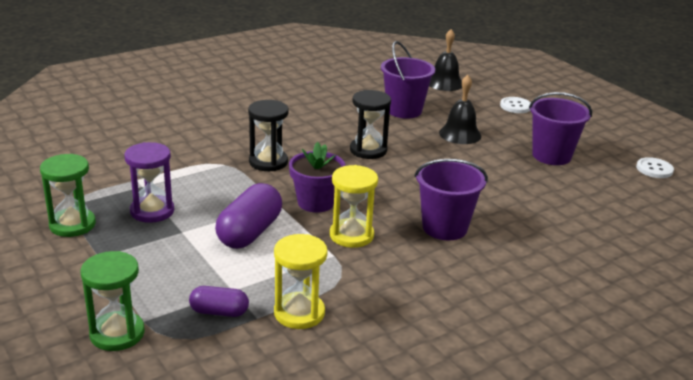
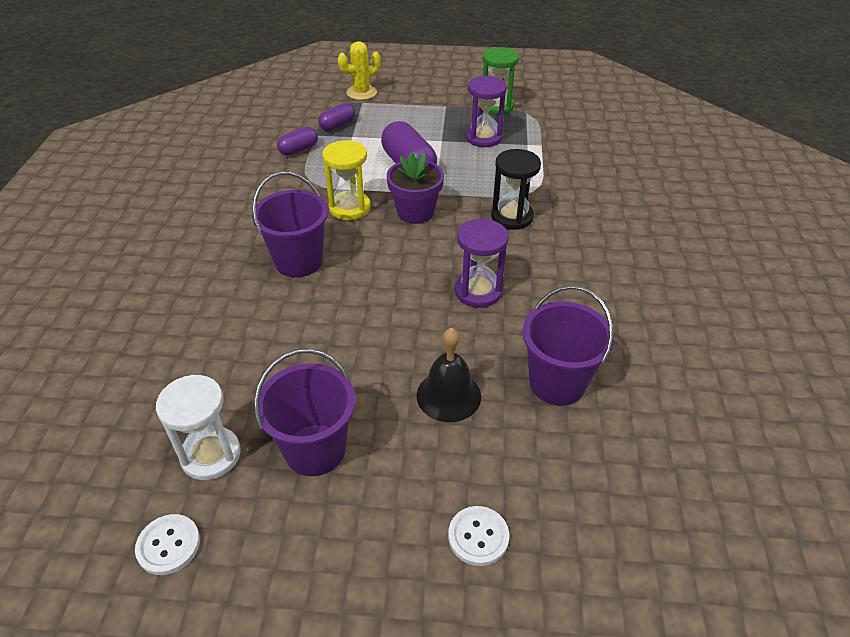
camera: 130 degrees right, 15 degrees up
(117, 333) = (361, 93): green hourglass -> yellow cactus
(299, 313) = (299, 150): yellow hourglass -> purple capsule
(368, 150) = (478, 291): black hourglass -> purple hourglass
(444, 83) = (628, 502): black bell -> none
(608, 182) = (211, 455): none -> white hourglass

